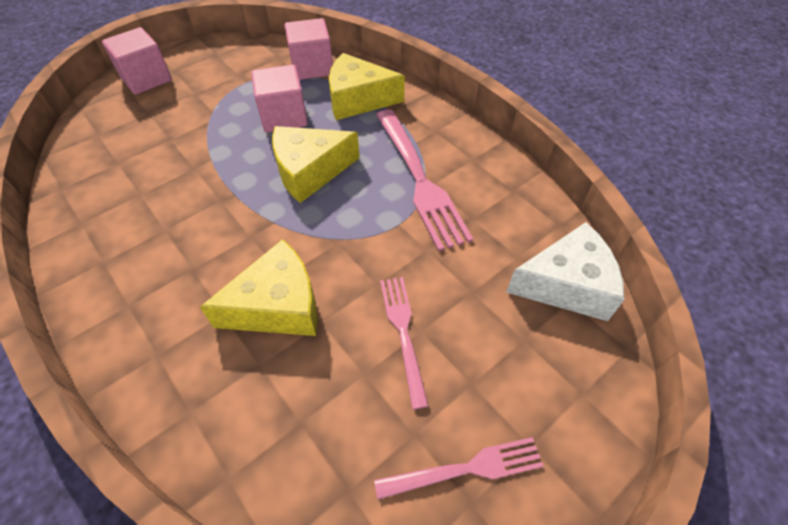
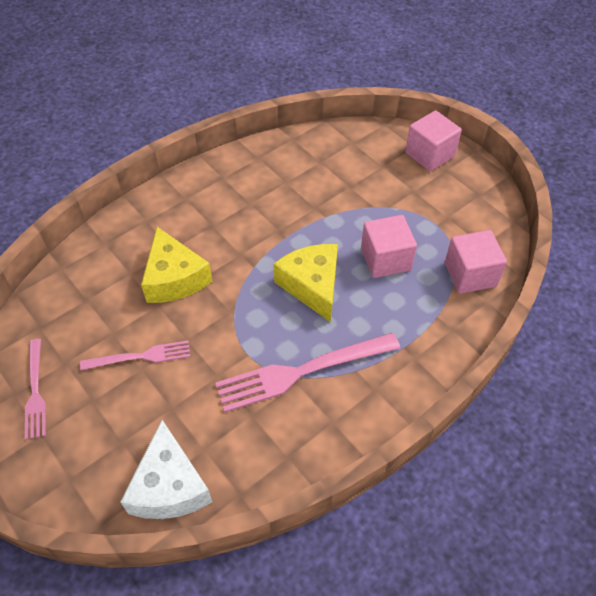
camera: 90 degrees right, 0 degrees up
(358, 99) = (420, 318): yellow cheese -> none

